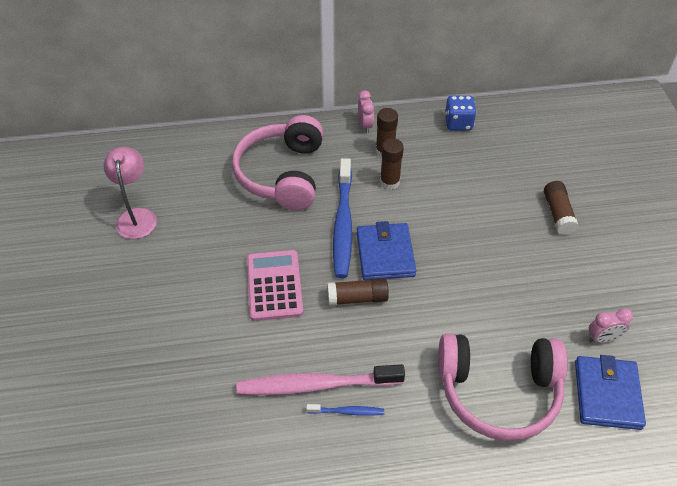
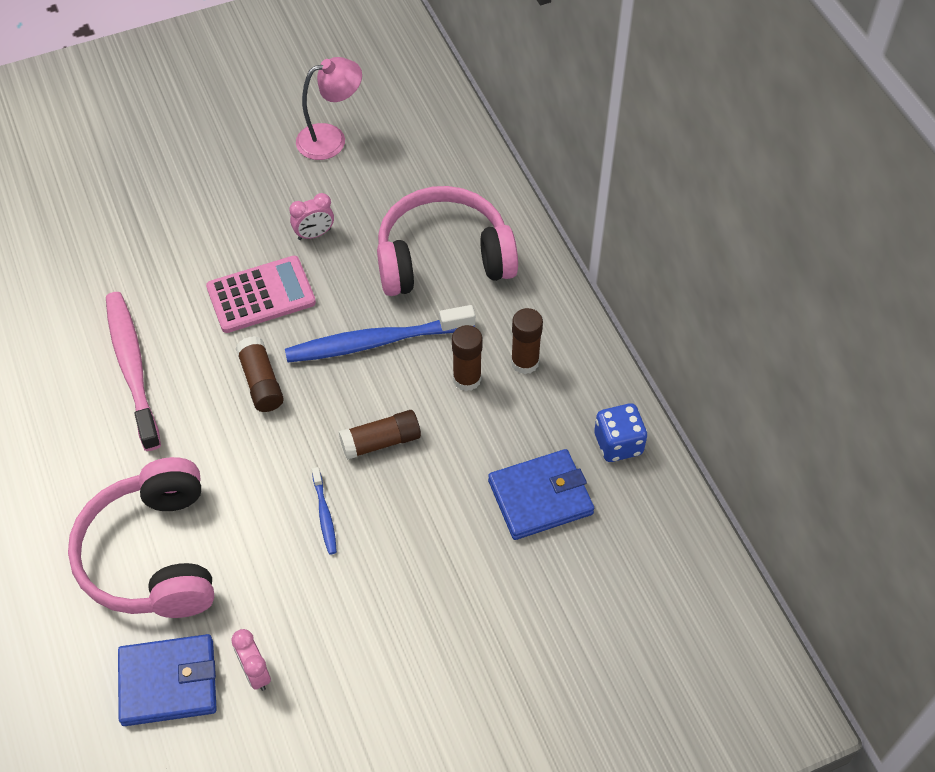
camera: 75 degrees right, 5 degrees up
(347, 411) = (103, 405): blue toothbrush -> blue toothbrush (324, 515)
(365, 125) = (569, 328): pink clock -> pink clock (314, 234)
(385, 254) = (337, 398): blue wallet -> blue wallet (540, 497)
(558, 214) = (469, 600): brown glue stick -> brown glue stick (381, 442)

